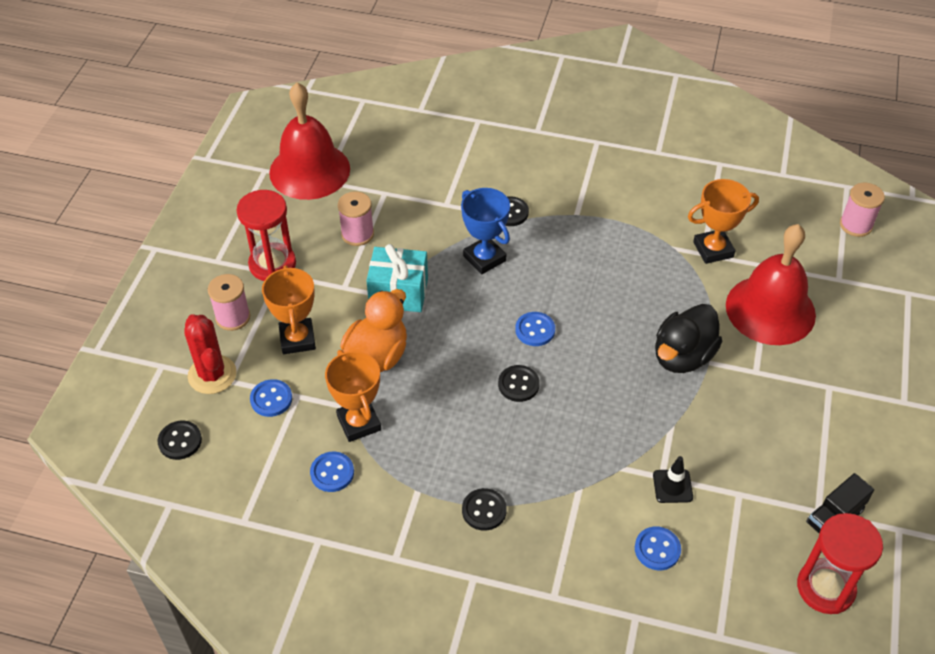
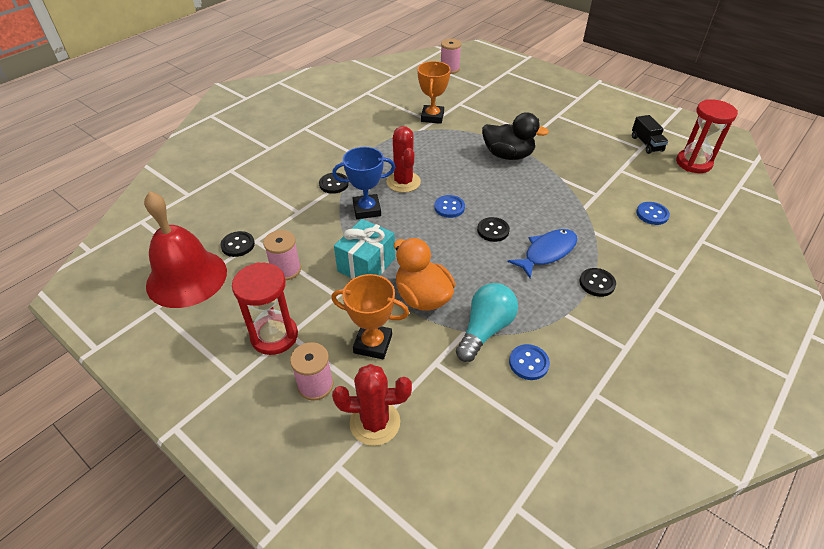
camera: 65 degrees left, 5 degrees down
(180, 441) = (442, 475): black button -> black button (238, 245)
(271, 399) = (429, 383): blue button -> none
(359, 423) = (485, 330): orange trophy -> turquoise light bulb
(510, 448) = (547, 252): none -> blue fish
(554, 271) = (403, 182): none -> red cactus
(672, 486) = (606, 192): black traffic cone -> none
(682, 356) = (508, 155): black duck -> black duck turned 45 degrees counterclockwise
(770, 309) = (491, 114): red bell -> none

